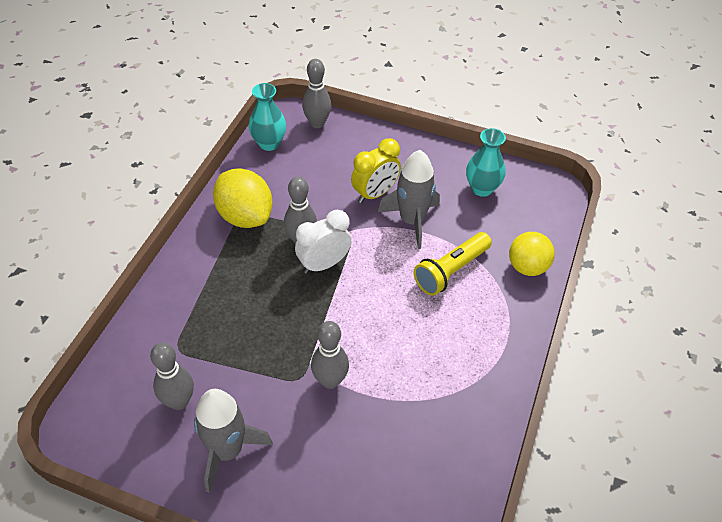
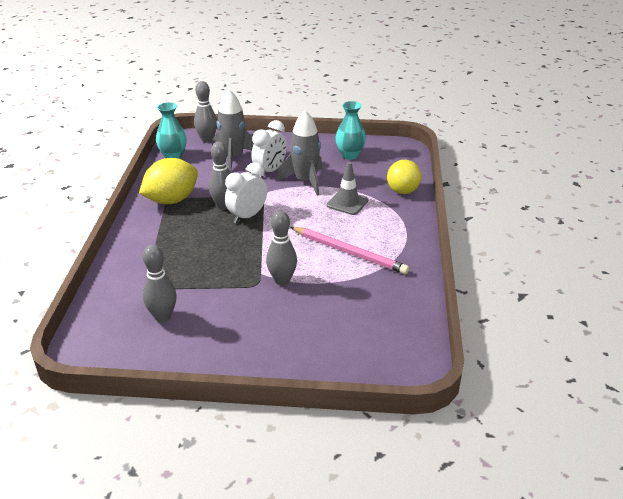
camera: 15 degrees left, 15 degrees down
(227, 450) = (216, 337): grey rocket -> grey rocket (233, 158)
(245, 216) = (171, 200): yellow lemon -> yellow lemon turned 75 degrees counterclockwise
(375, 194) = (270, 171): yellow clock -> white clock
(425, 355) = (349, 252): none -> pink pencil
(451, 271) = (347, 203): yellow flashlight -> grey traffic cone

